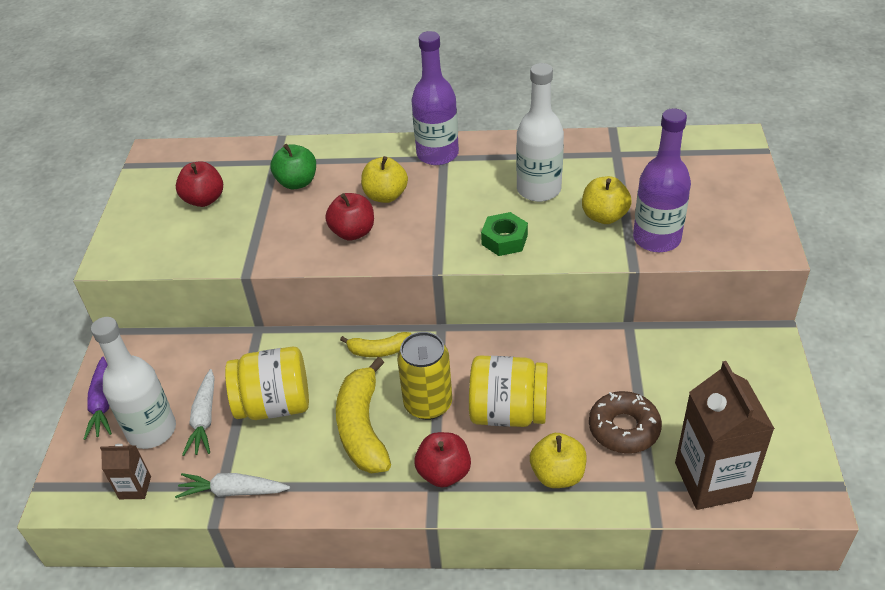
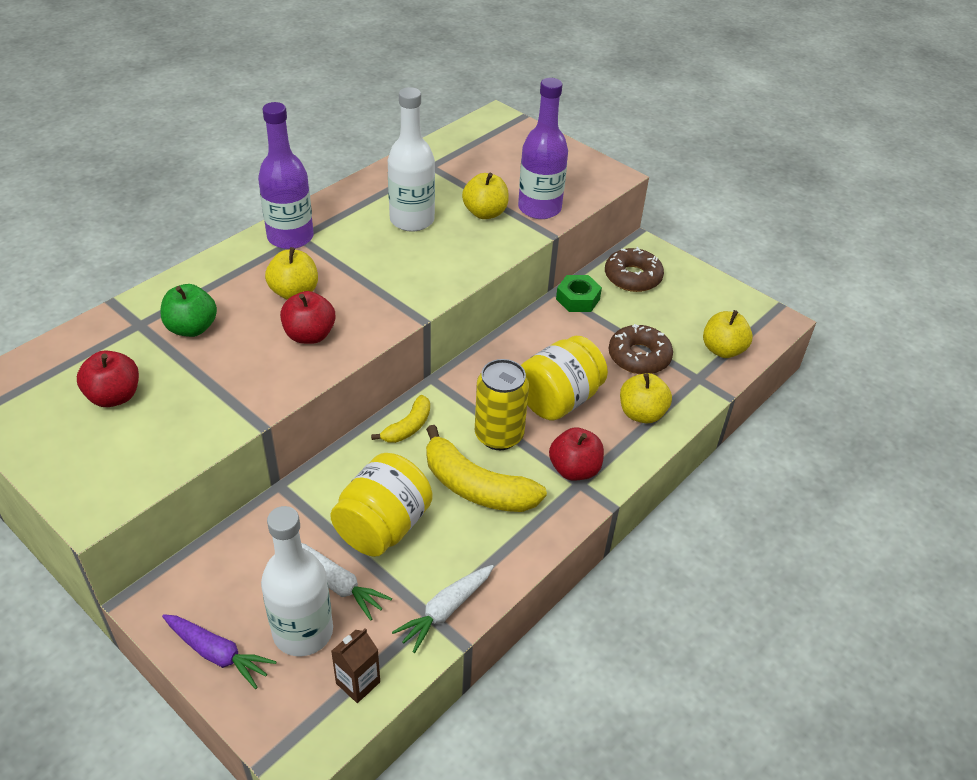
camera: 55 degrees left, 0 degrees up
(504, 240) = (440, 269): green nut -> green nut (578, 299)
(712, 480) = (723, 350): brown carton -> yellow apple
(719, 358) = (632, 277): none -> brown donut

